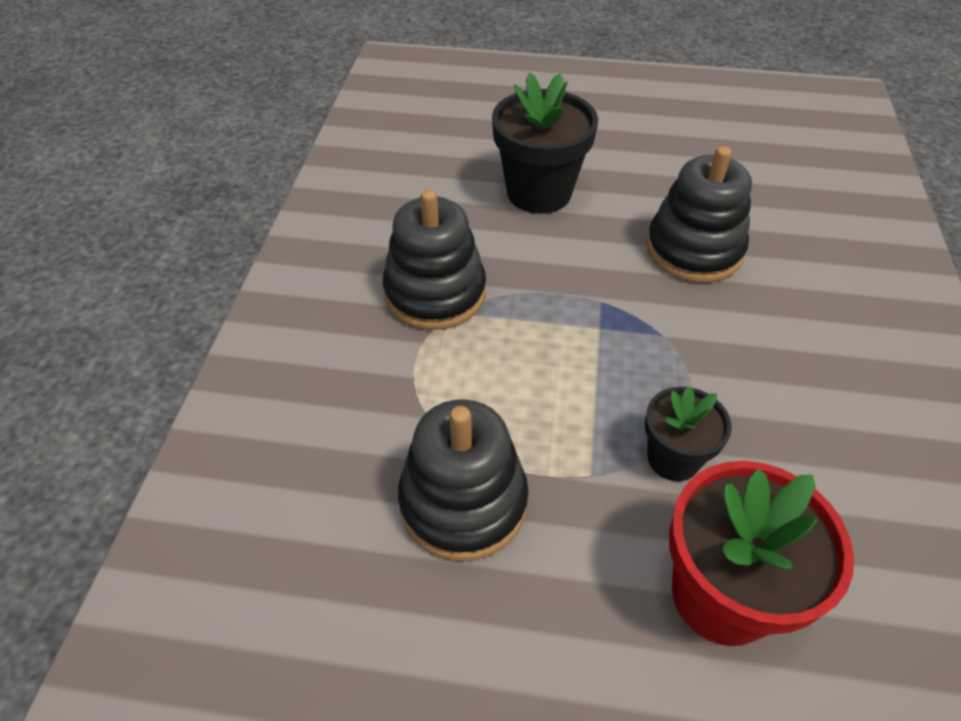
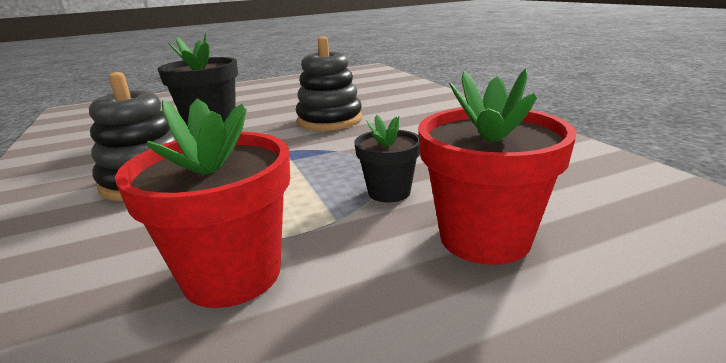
camera: 30 degrees left, 25 degrees down
(463, 502) = (232, 274): black stacking toy -> red flower pot

